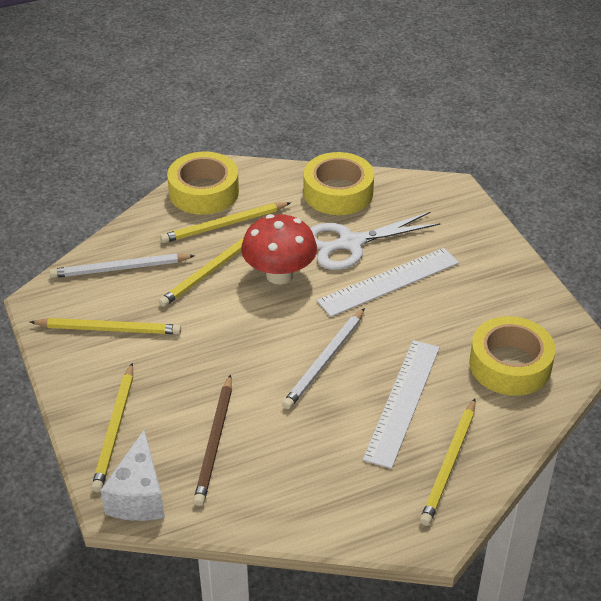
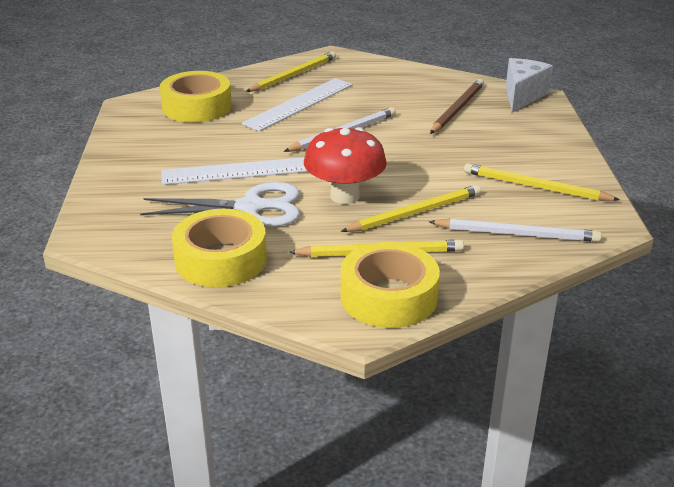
camera: 160 degrees left, 10 degrees down
(115, 429) = (536, 127): yellow pencil -> none

